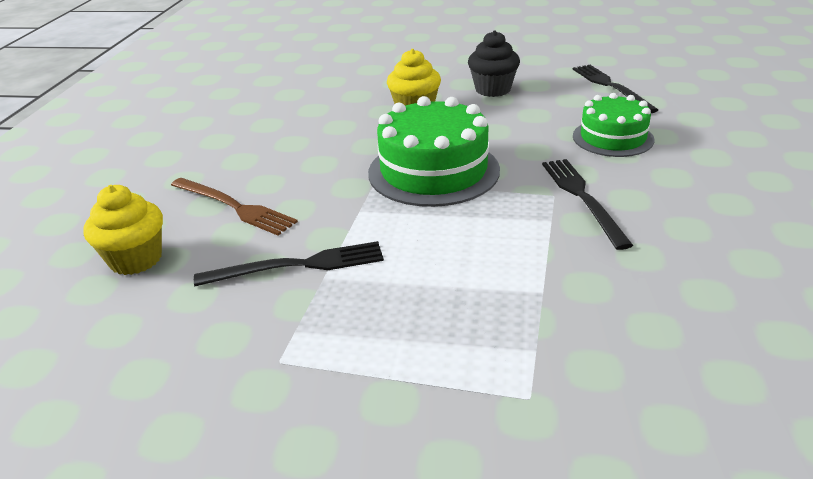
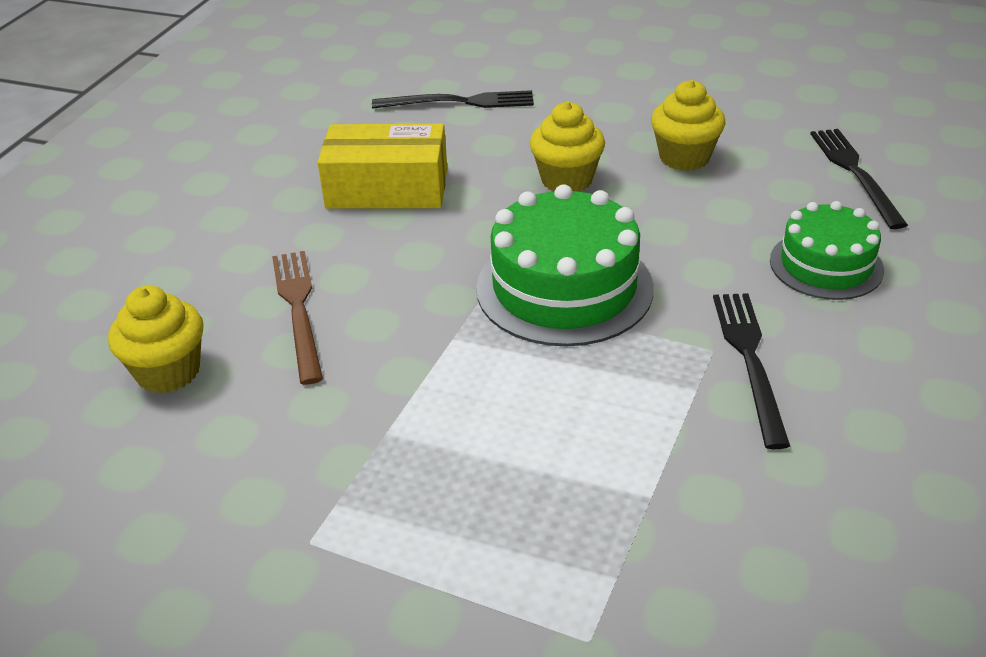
camera: 10 degrees right, 5 degrees up
(234, 207) = (298, 309): brown fork -> brown fork turned 150 degrees counterclockwise
(285, 127) = (387, 188): none -> yellow box
(298, 265) = (359, 410): black fork -> black fork (460, 102)
(493, 89) = (684, 157): black cupcake -> yellow cupcake

